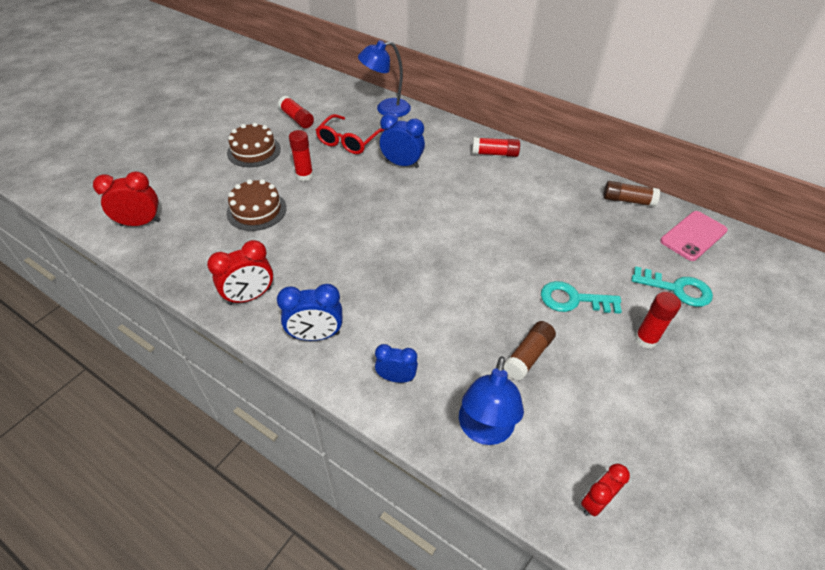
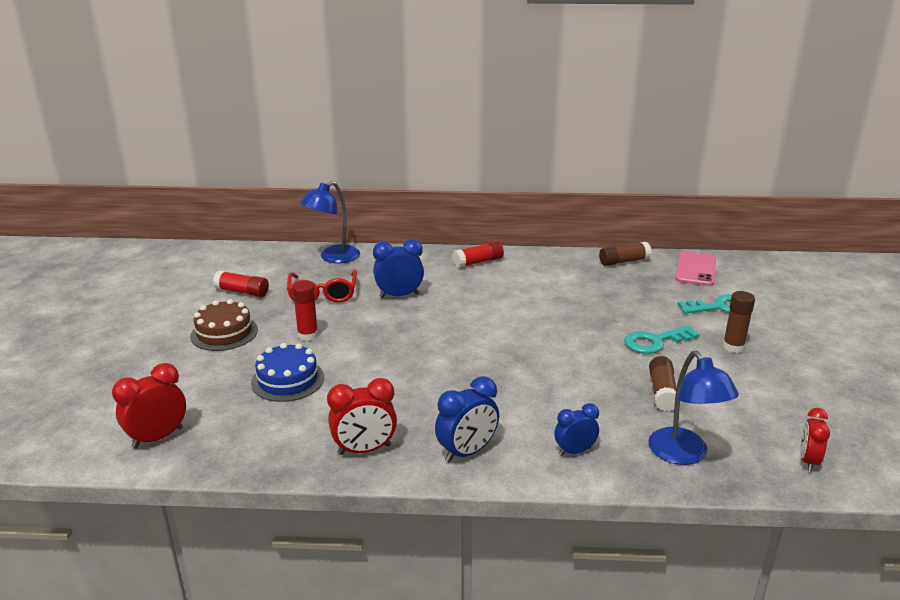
camera: 30 degrees left, 20 degrees down
(250, 296) = (364, 450): red clock -> red clock turned 45 degrees clockwise
(256, 210) = (288, 380): brown cake -> blue cake
(645, 339) = (733, 347): red glue stick -> brown glue stick

